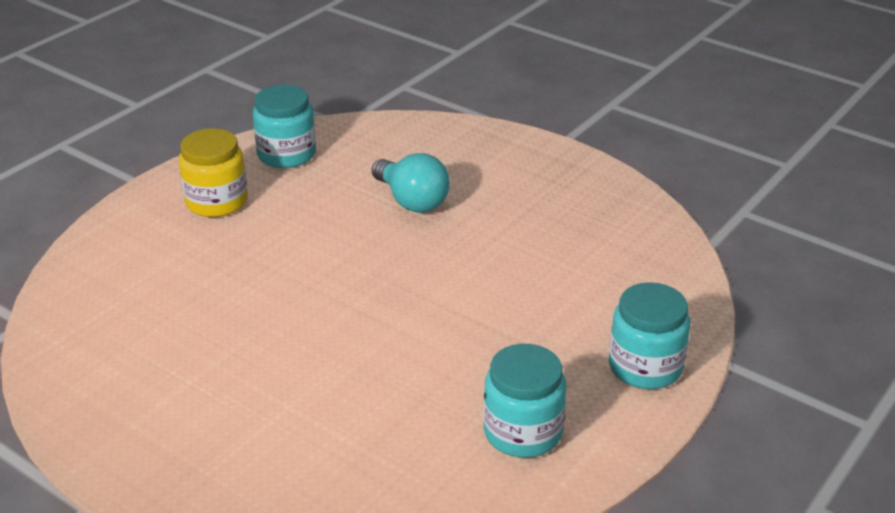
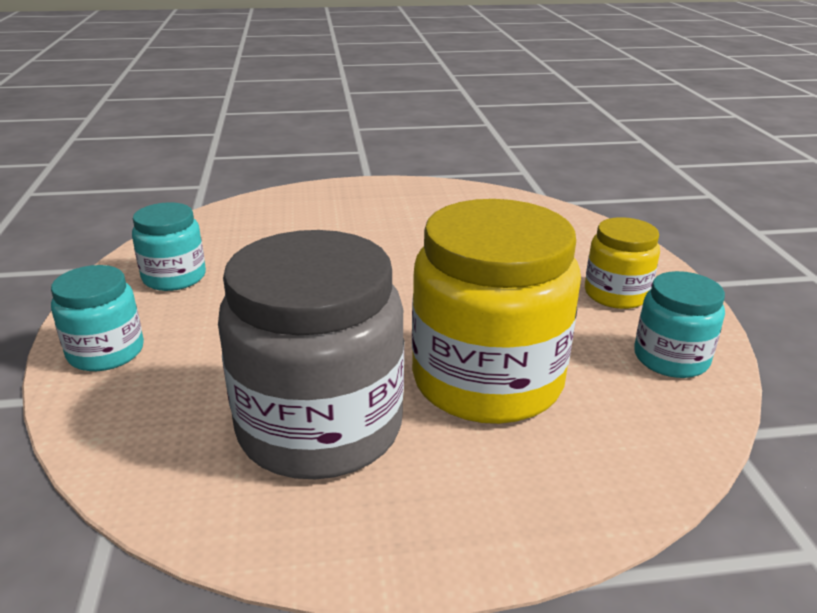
camera: 135 degrees right, 5 degrees down
(411, 201) = (487, 380): turquoise light bulb -> yellow jar
(546, 229) = (320, 427): none -> grey jar

